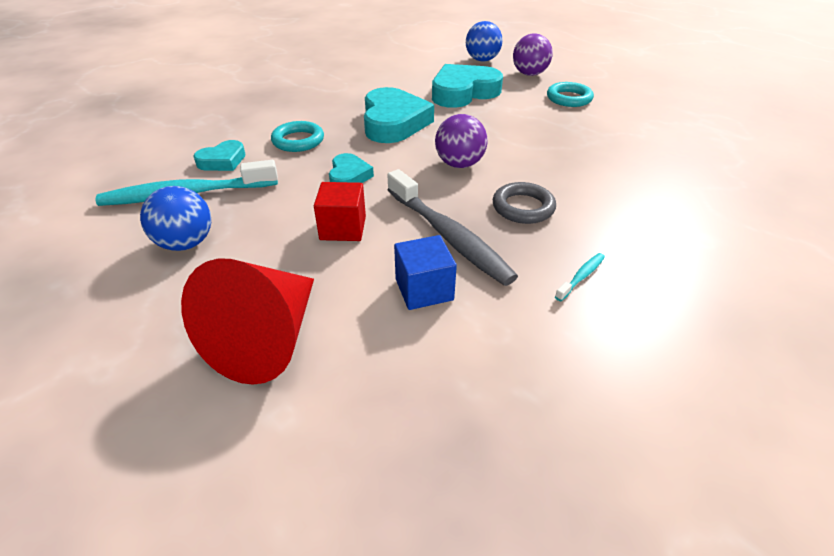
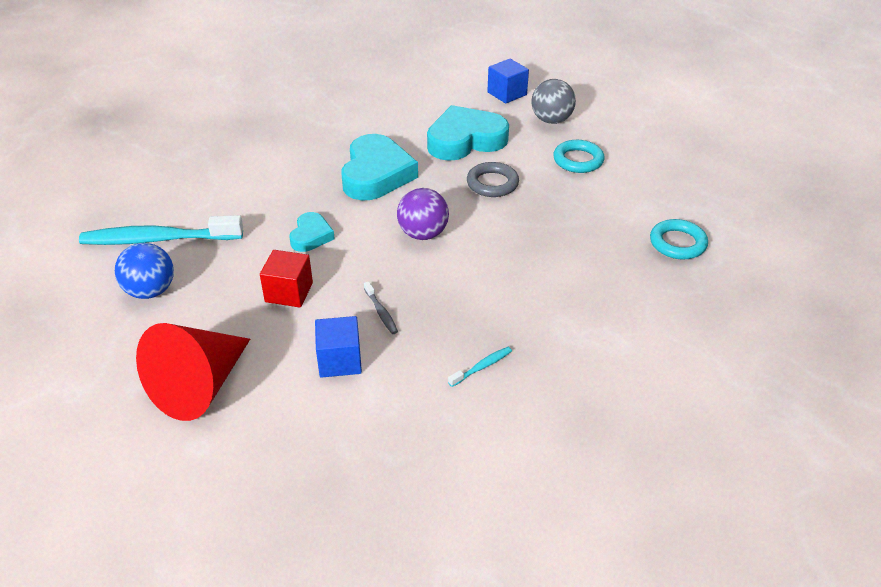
camera: 10 degrees right, 0 degrees up
(222, 161) = (197, 205): turquoise heart -> none
(298, 141) = (274, 188): turquoise ring -> turquoise ring (677, 243)
(449, 236) = (381, 312): grey toothbrush -> grey toothbrush, size x0.42
(482, 60) = (507, 93): blue ball -> blue cube
(523, 207) = (463, 290): grey ring -> grey ring (492, 183)
(529, 74) = (551, 120): purple ball -> grey ball

